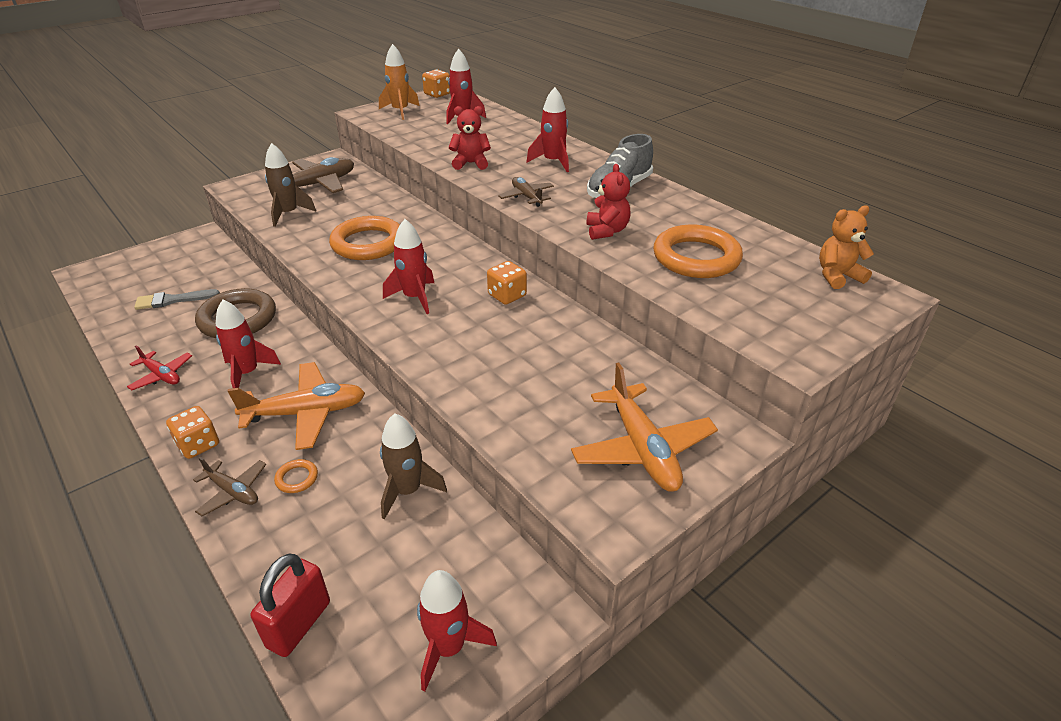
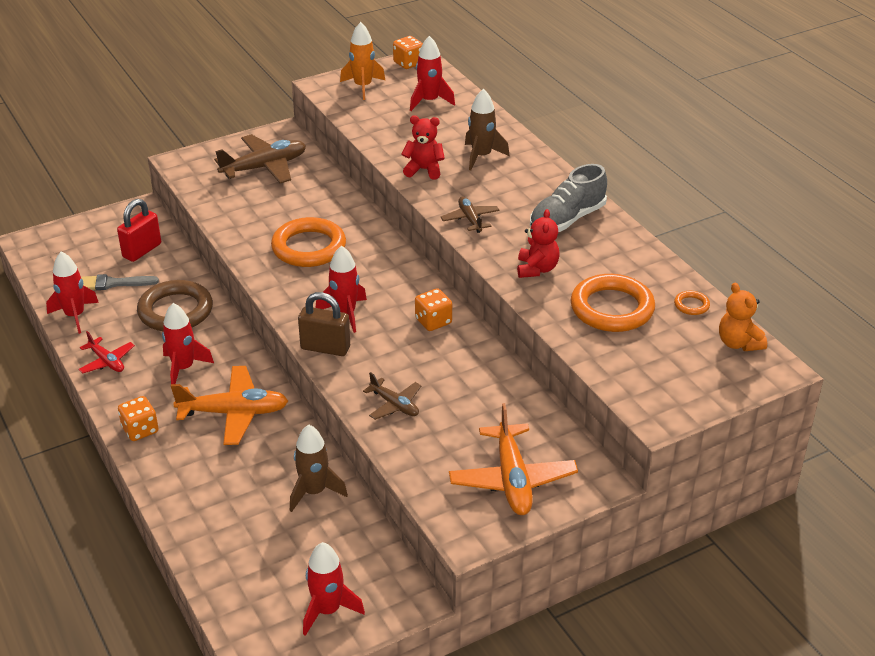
camera: 10 degrees right, 0 degrees up
(233, 492) = (169, 473): brown plane -> brown plane (394, 405)
(288, 214) = (233, 203): brown rocket -> brown rocket (481, 156)
(297, 478) = (222, 469): orange ring -> orange ring (691, 305)
(299, 624) = (217, 579): red padlock -> red padlock (142, 250)
(399, 332) = (325, 348): none -> brown padlock
(553, 162) = (510, 176): red rocket -> red rocket (75, 316)
(837, 276) = (738, 343): orange teddy bear -> orange teddy bear turned 105 degrees counterclockwise

